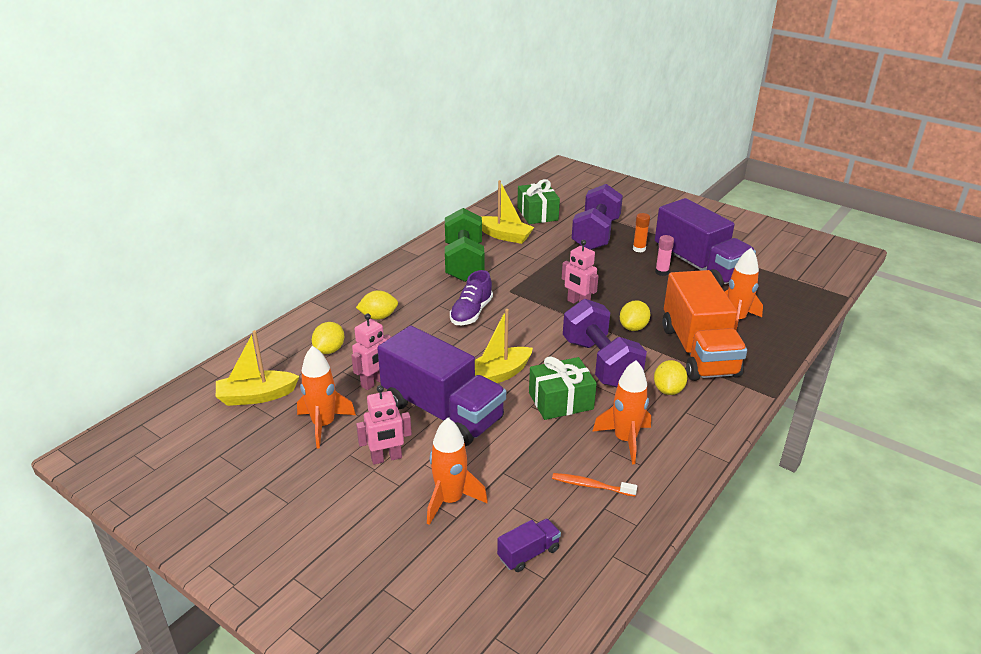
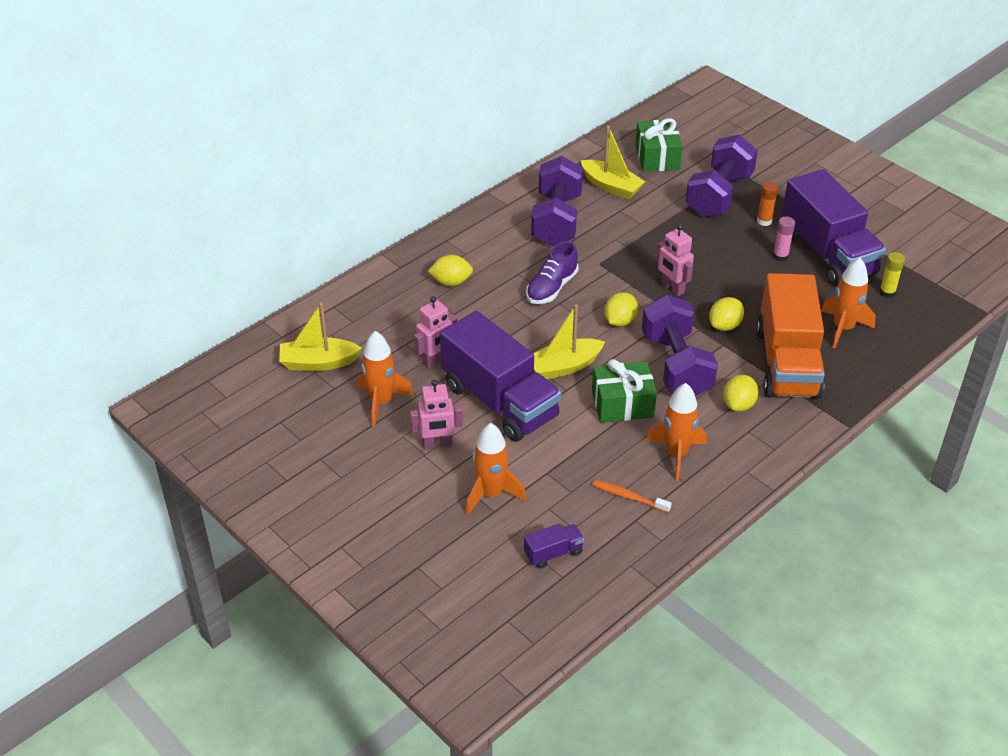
camera: 10 degrees right, 10 degrees up
(329, 350) = (395, 317): yellow lemon -> yellow lemon (620, 321)
(464, 263) = (556, 220): green dumbbell -> purple dumbbell
(760, 290) = (887, 292): none -> yellow glue stick

